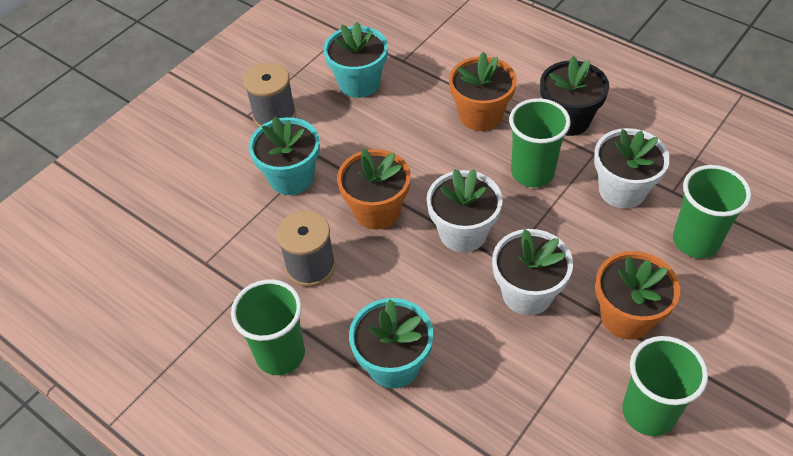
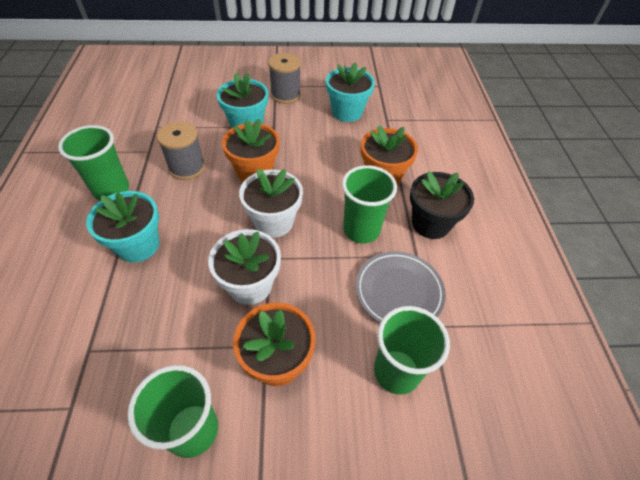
camera: 45 degrees right, 0 degrees up
(622, 190) = (398, 292): white flower pot -> grey plate

